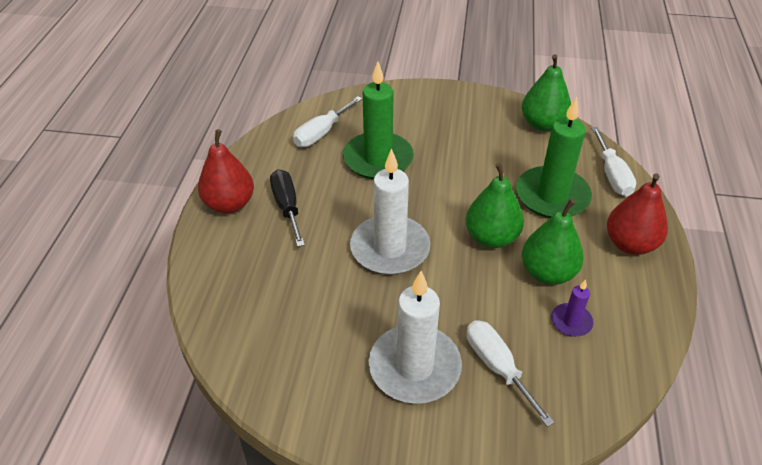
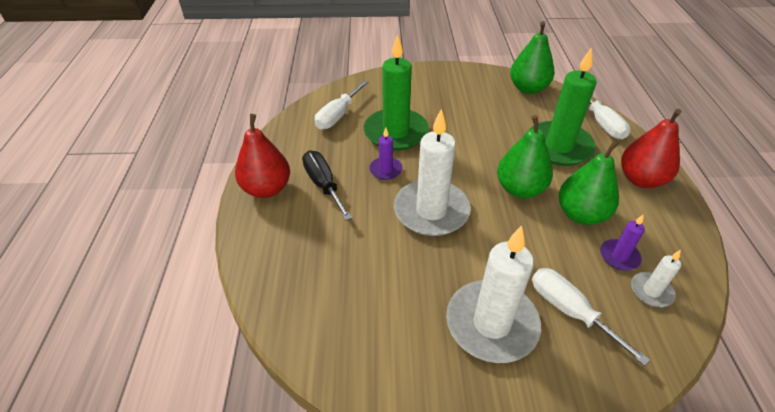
camera: 10 degrees left, 0 degrees up
(355, 199) = (386, 170): none -> purple candle
(590, 361) = (651, 291): none -> white candle

